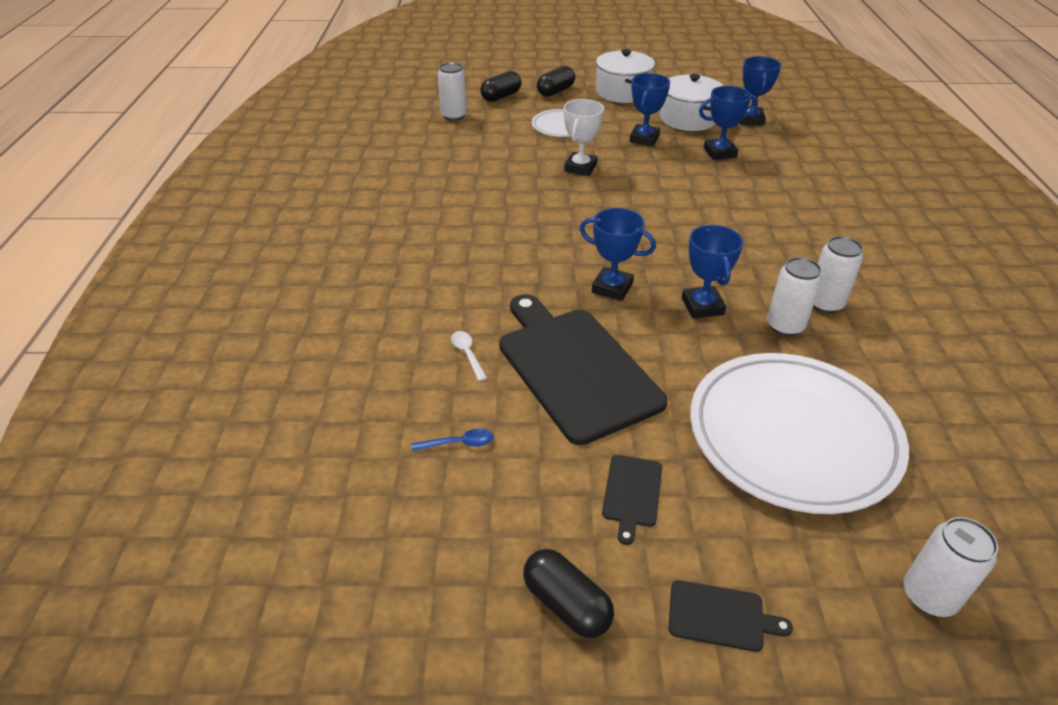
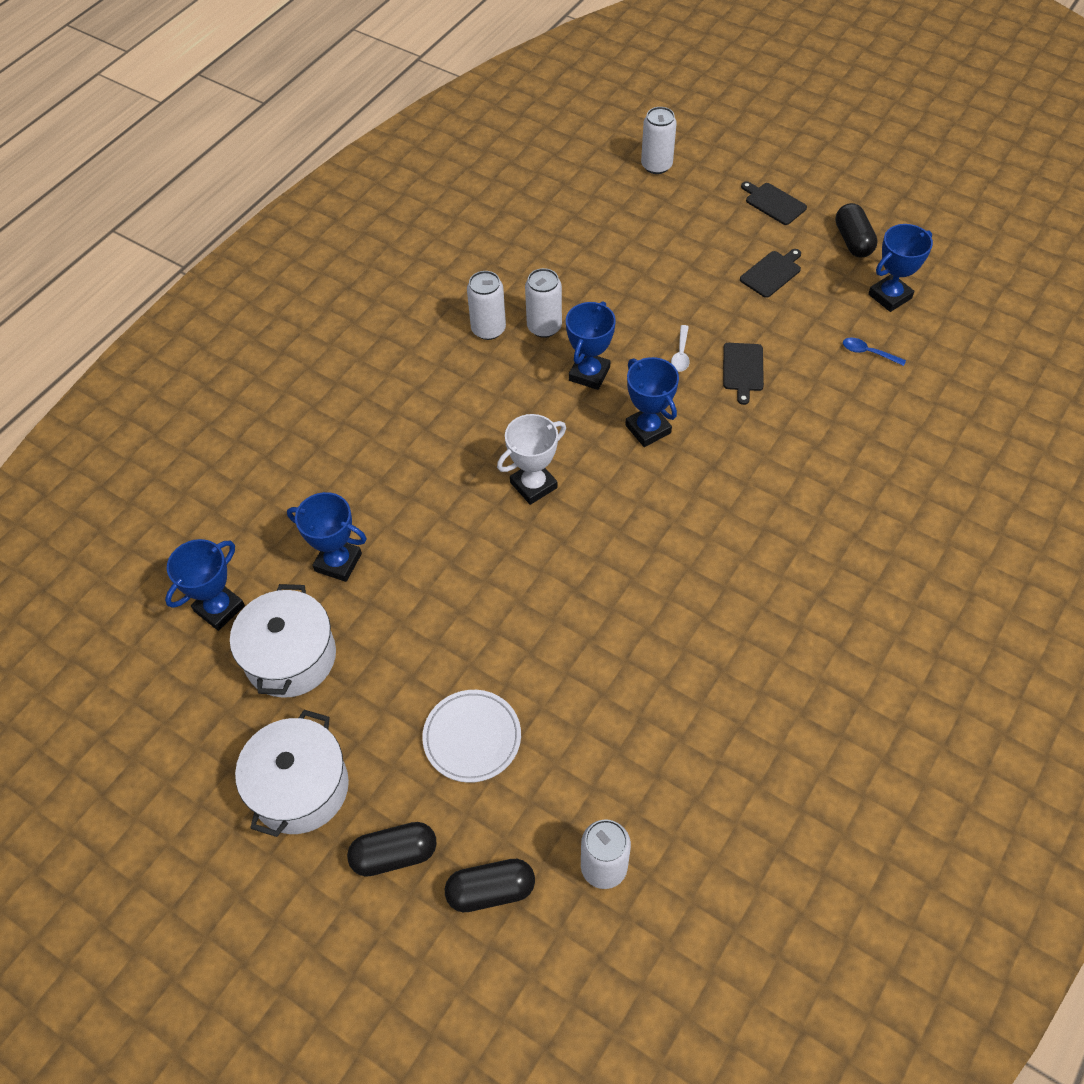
camera: 145 degrees left, 15 degrees up
(467, 354) = (822, 422): white spoon -> white spoon (681, 354)
(575, 368) = (743, 369): black cutting board -> black cutting board, size x0.42
(580, 167) = (526, 625): white trophy -> white trophy (533, 485)
(644, 139) = (394, 643): blue trophy -> blue trophy (890, 296)
(792, 435) = (635, 258): white plate -> none

